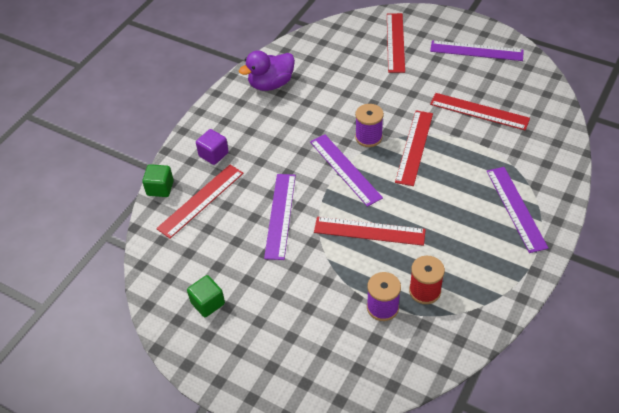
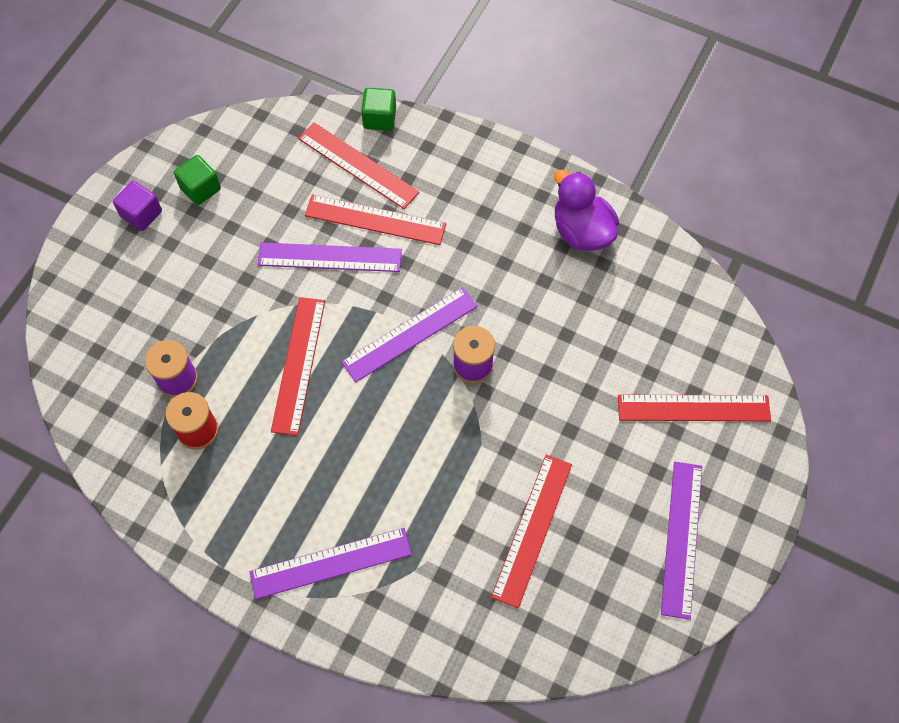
camera: 85 degrees right, 15 degrees up
(213, 154) = (438, 171): purple cube -> purple cube (141, 214)
(414, 147) = (453, 428): red ruler -> red ruler (375, 220)

